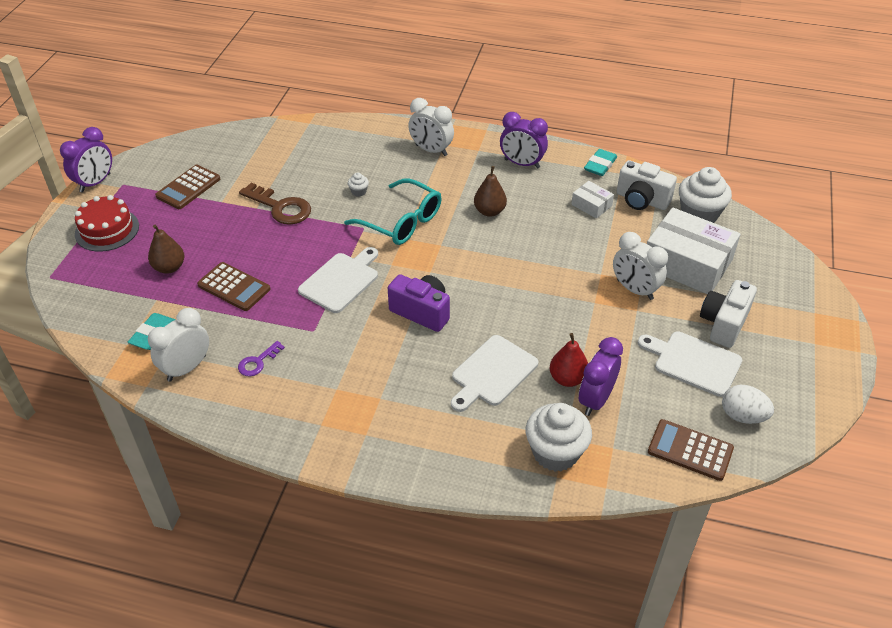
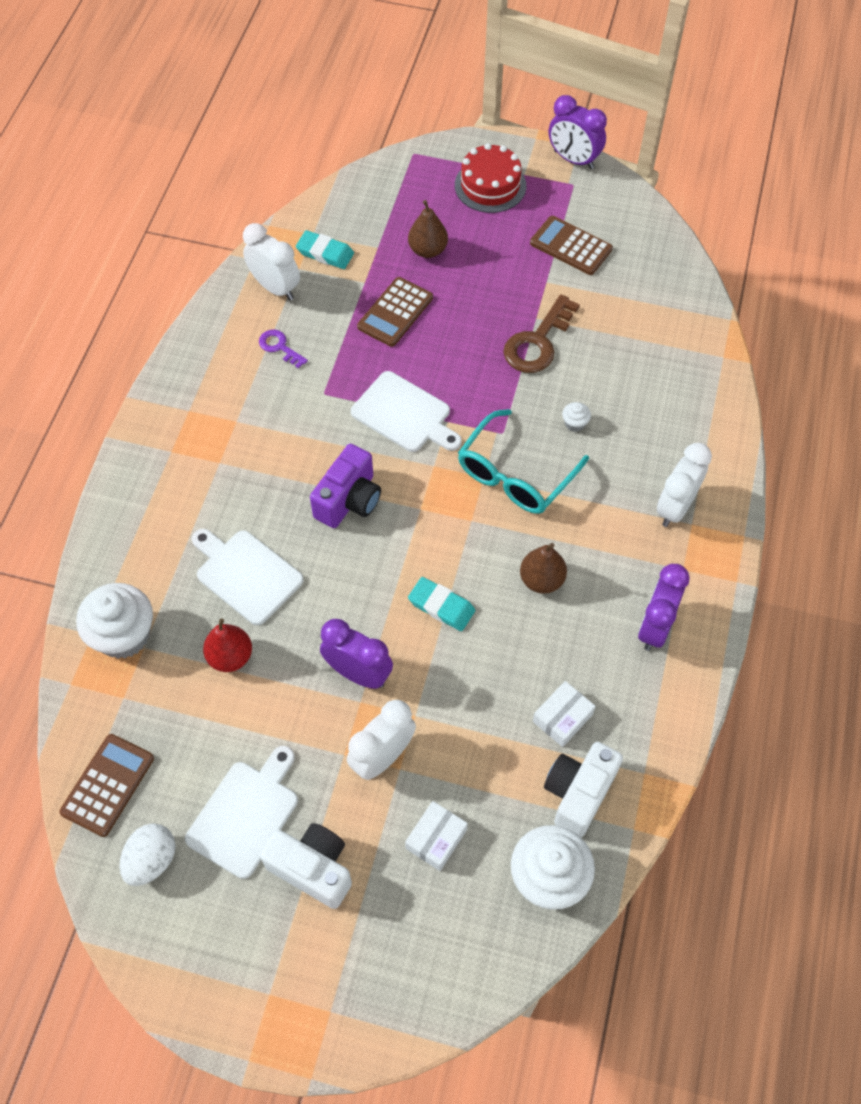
camera: 90 degrees right, 15 degrees up
(595, 400) = (195, 686): purple clock -> purple clock (358, 673)
(600, 165) = (661, 741): turquoise eraser -> turquoise eraser (441, 606)
(687, 263) = (436, 839): white box -> white box, size x0.46

